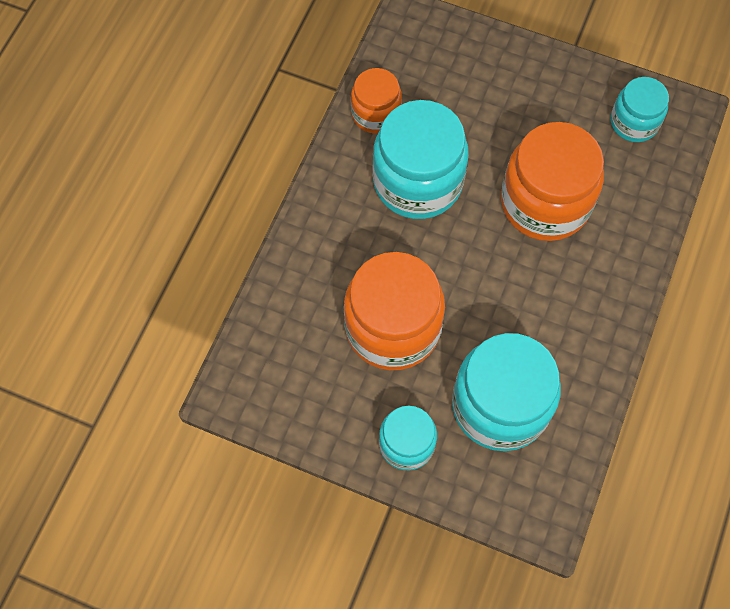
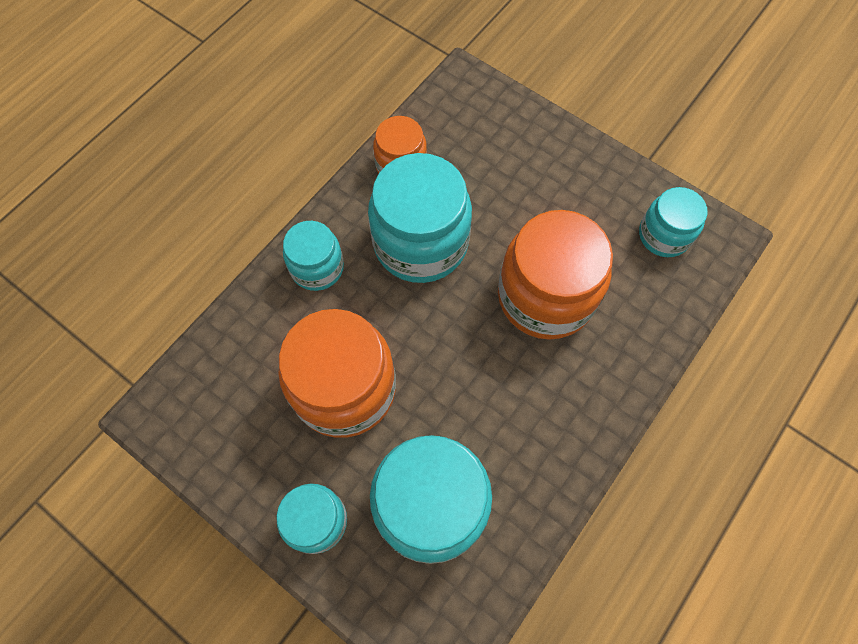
camera: 15 degrees right, 0 degrees up
(330, 227) = (317, 267): none -> turquoise jar

